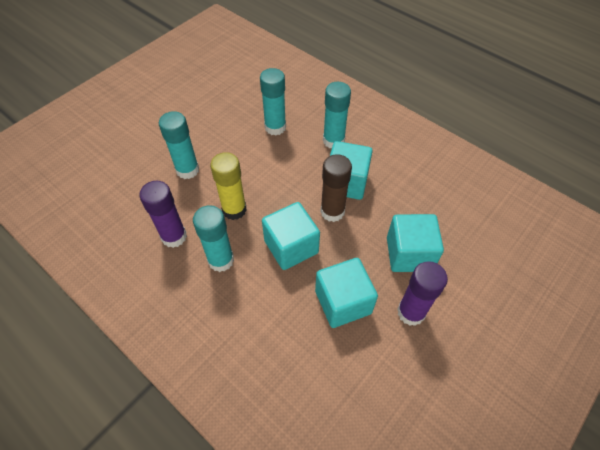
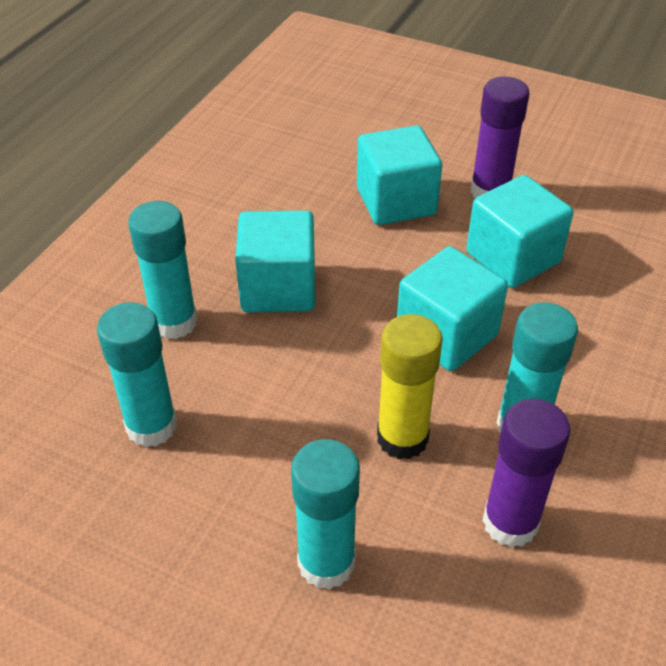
camera: 105 degrees left, 10 degrees down
(332, 211) = (350, 295): brown glue stick -> none

